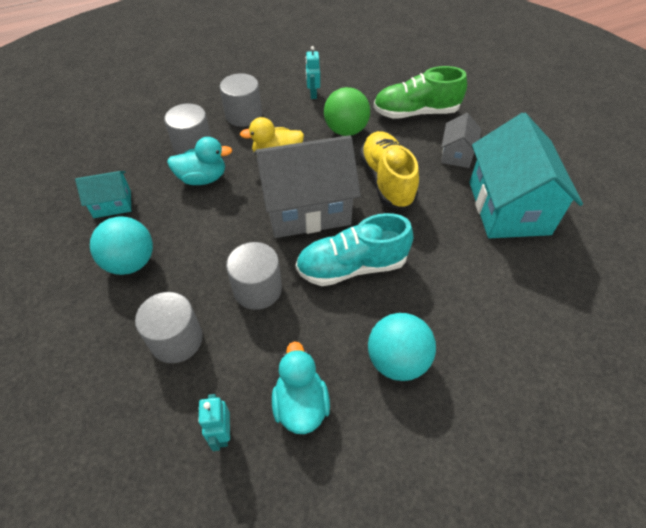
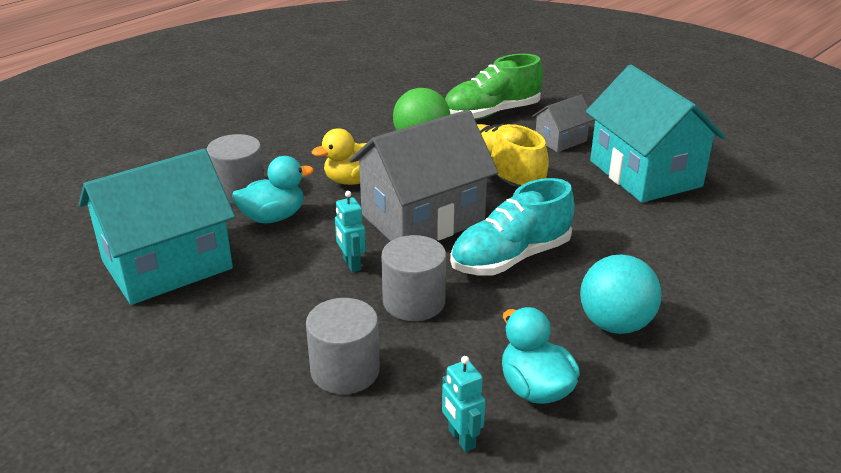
camera: 20 degrees left, 20 degrees down
(112, 204) = (167, 265): turquoise house -> turquoise house, size x2.07
(131, 262) = (233, 314): turquoise ball -> none
(243, 115) = (285, 150): grey cylinder -> none
(313, 94) = (359, 117): turquoise robot -> turquoise robot (351, 264)
(456, 154) = (560, 140): grey house -> grey house turned 60 degrees clockwise

